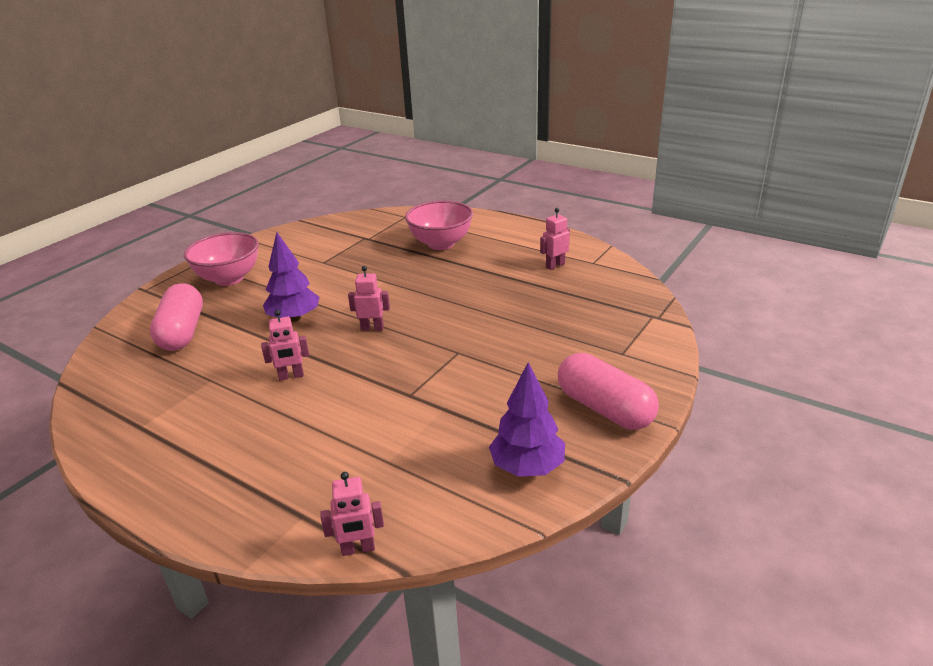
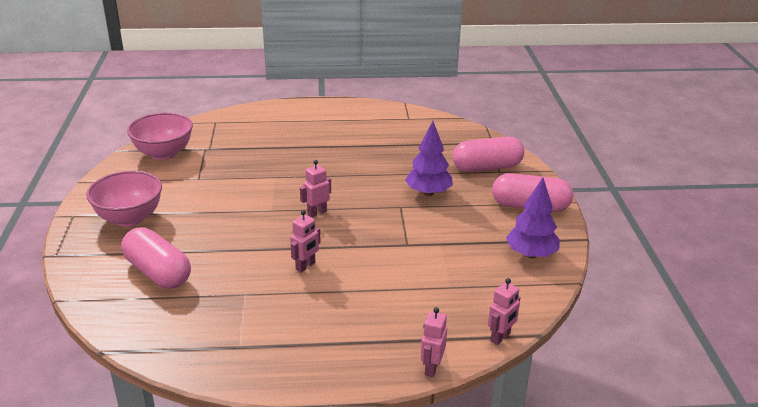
camera: 40 degrees left, 0 degrees up
(294, 318) = (242, 227): purple tree -> purple tree (428, 193)
(441, 244) = (279, 135): pink bowl -> pink bowl (164, 154)
(555, 265) = (386, 128): pink robot -> pink robot (431, 368)
(612, 344) = (487, 167): none -> pink capsule

